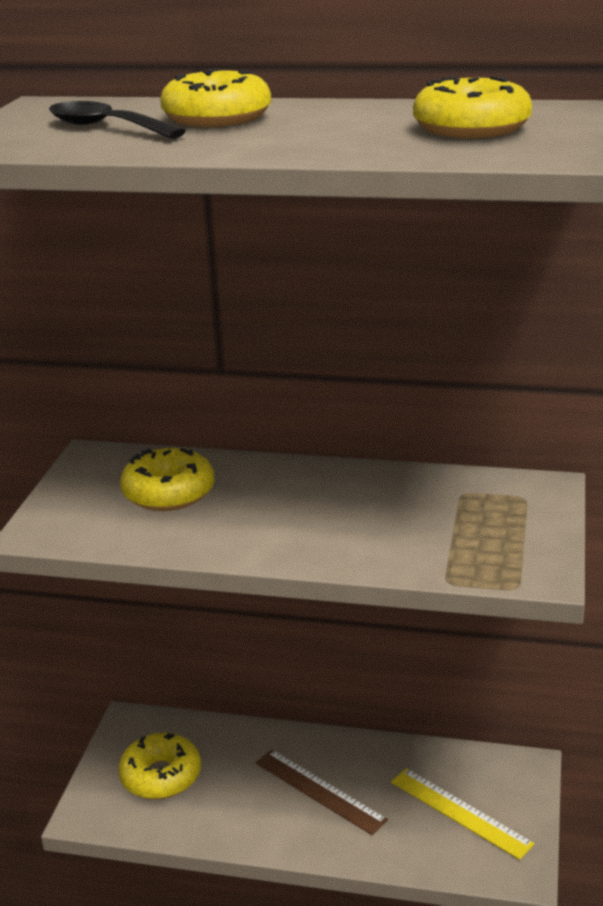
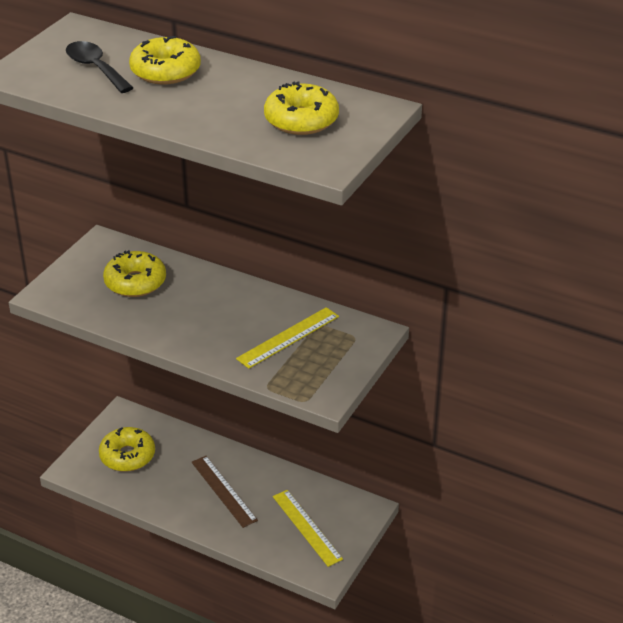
camera: 15 degrees right, 10 degrees up
(433, 515) = (288, 337): none -> yellow ruler

